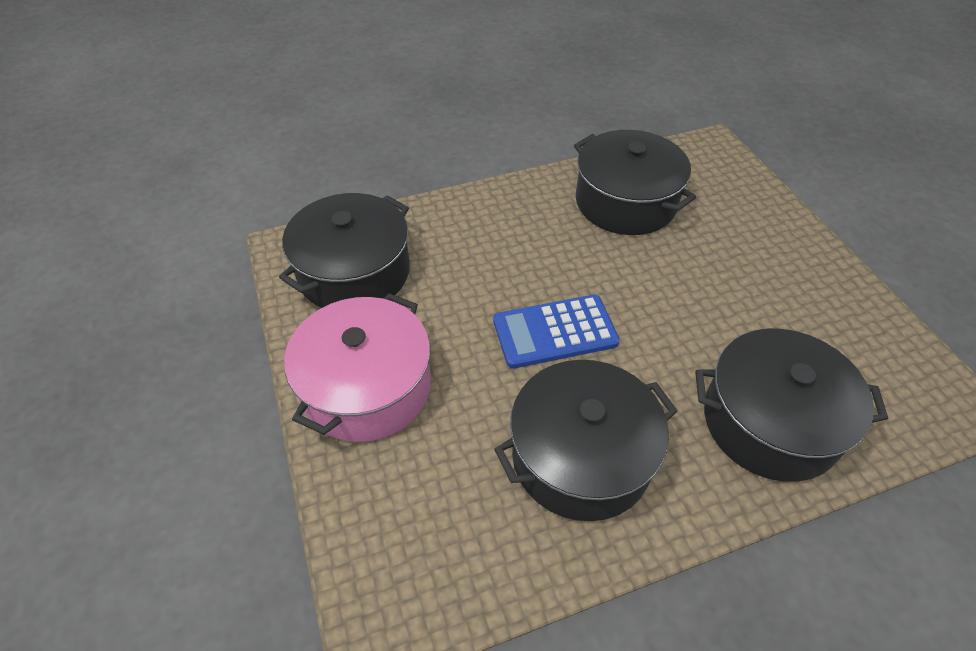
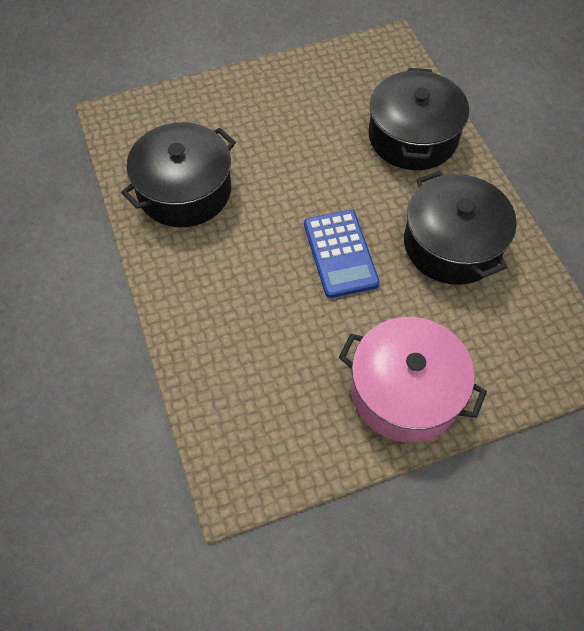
camera: 90 degrees left, 10 degrees up
(354, 272) = (270, 418): black pot -> none

